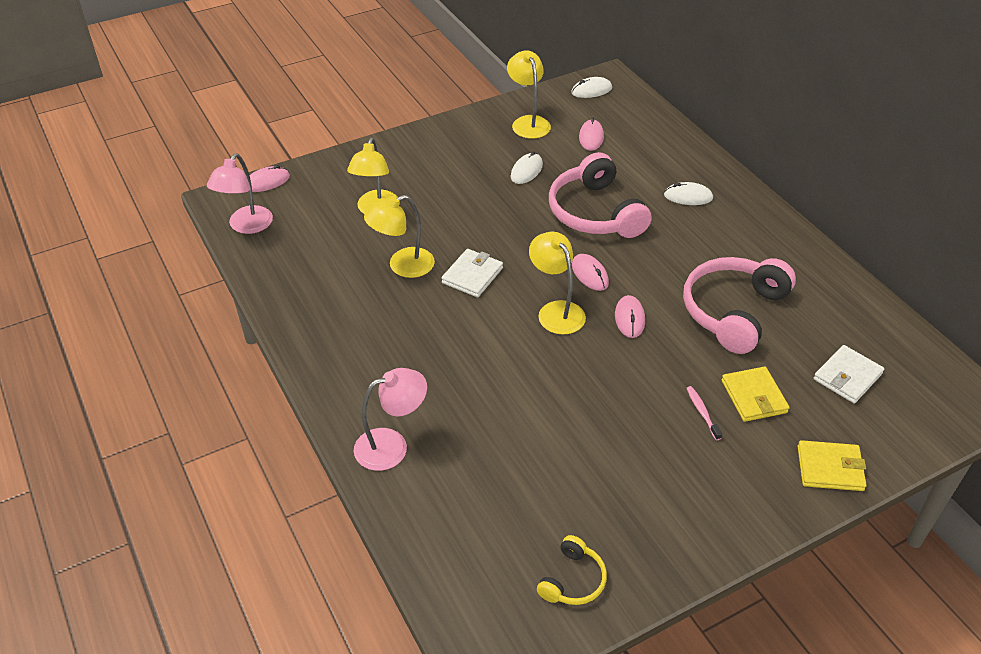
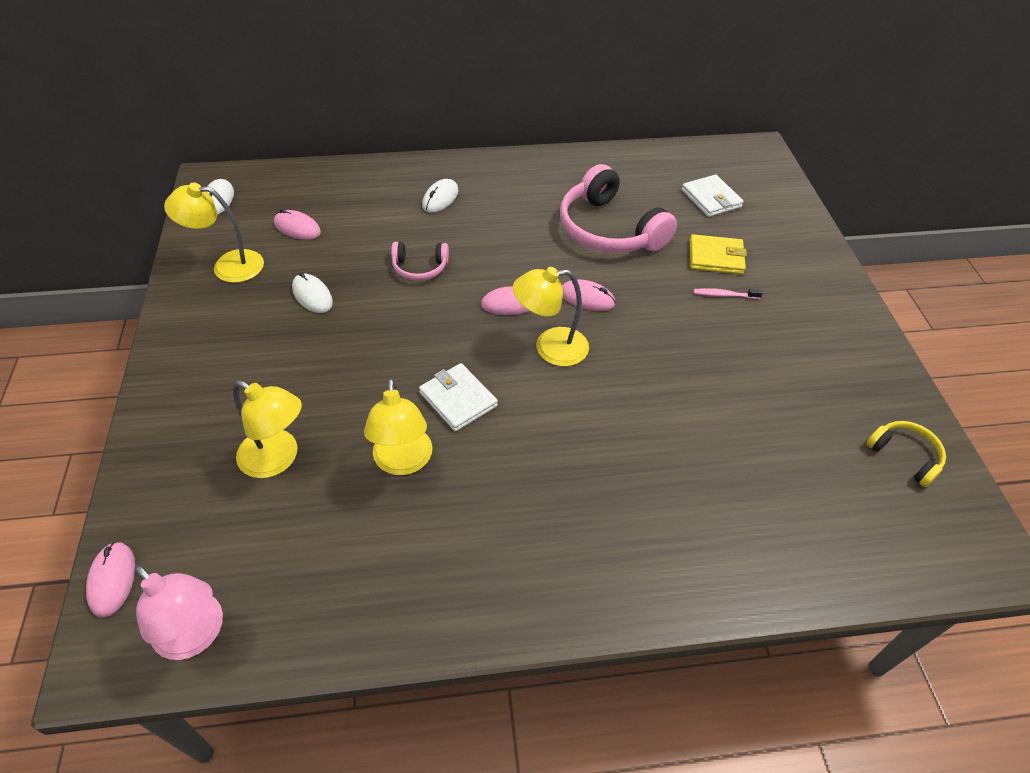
camera: 70 degrees left, 5 degrees up
(392, 446) = (699, 561): pink lamp -> none
(595, 213) = (420, 267): pink headphones -> pink headphones, size x0.50
(830, 468) = (805, 247): yellow wallet -> none

